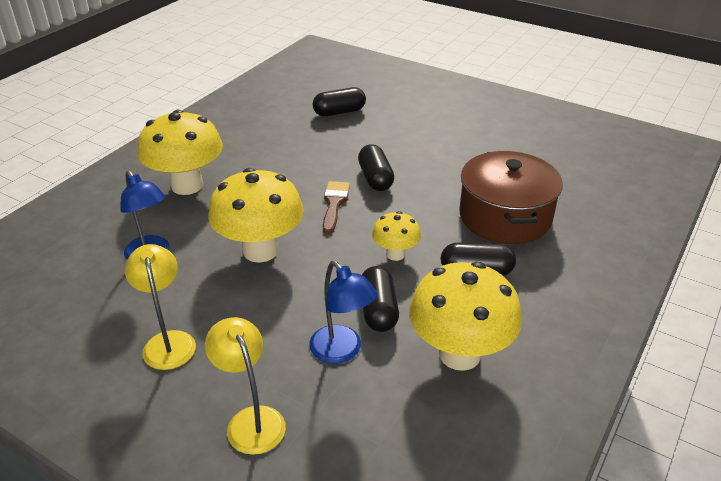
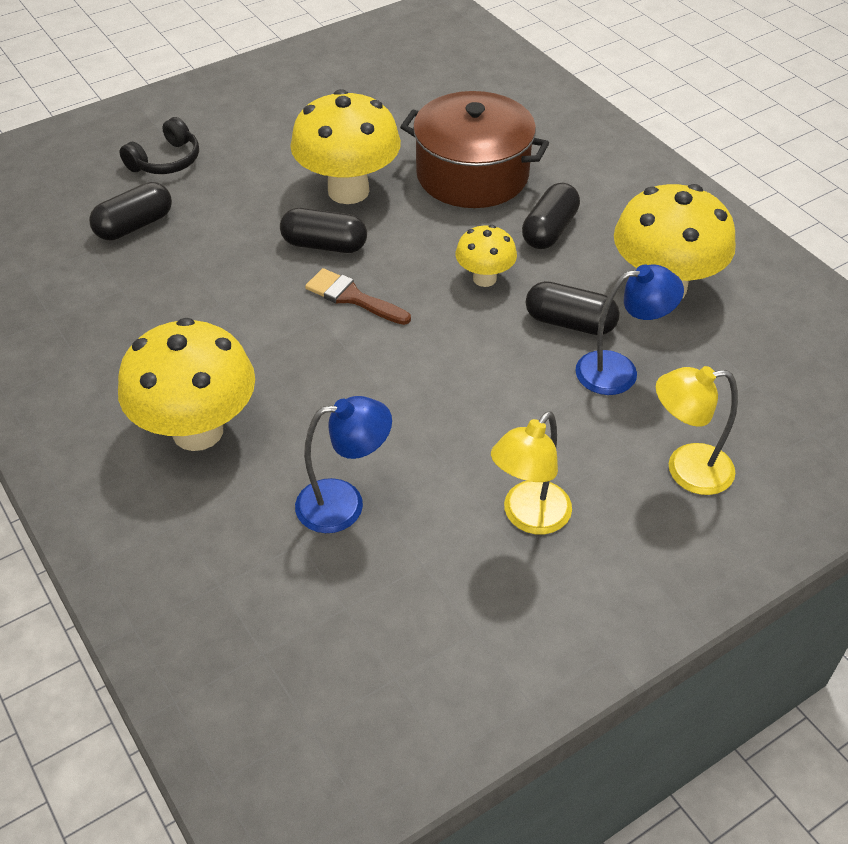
camera: 65 degrees left, 10 degrees up
(168, 341) = (529, 517): yellow lamp -> yellow lamp turned 60 degrees counterclockwise
(260, 250) = (404, 391): yellow mushroom -> yellow mushroom (348, 191)
(339, 112) = (134, 225): black capsule -> black capsule turned 45 degrees clockwise
(403, 102) = (166, 161): none -> black headphones

